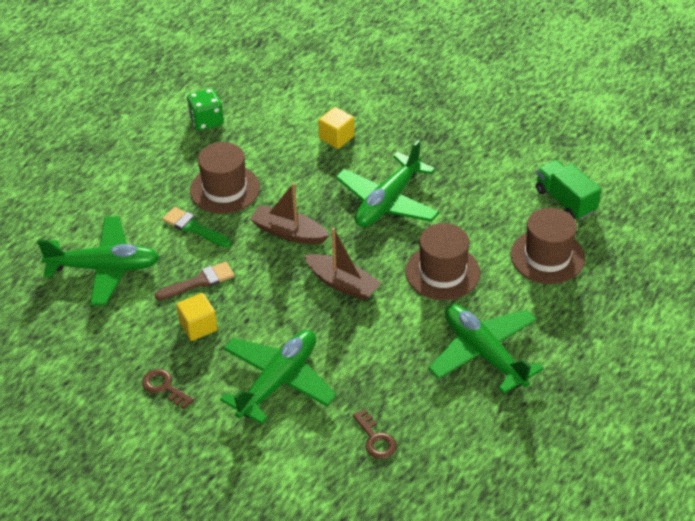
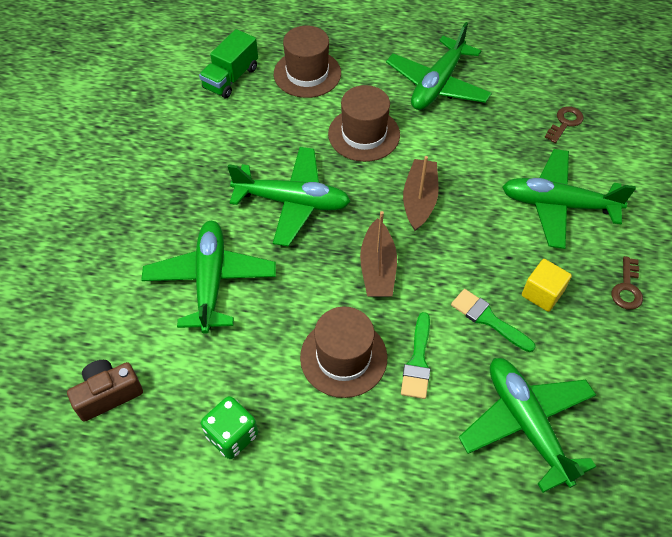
camera: 115 degrees left, 10 degrees up
(199, 281) = (488, 319): brown brush -> green brush
(275, 73) = (108, 394): none -> brown camera
(336, 137) = (211, 281): yellow cube -> green plane

